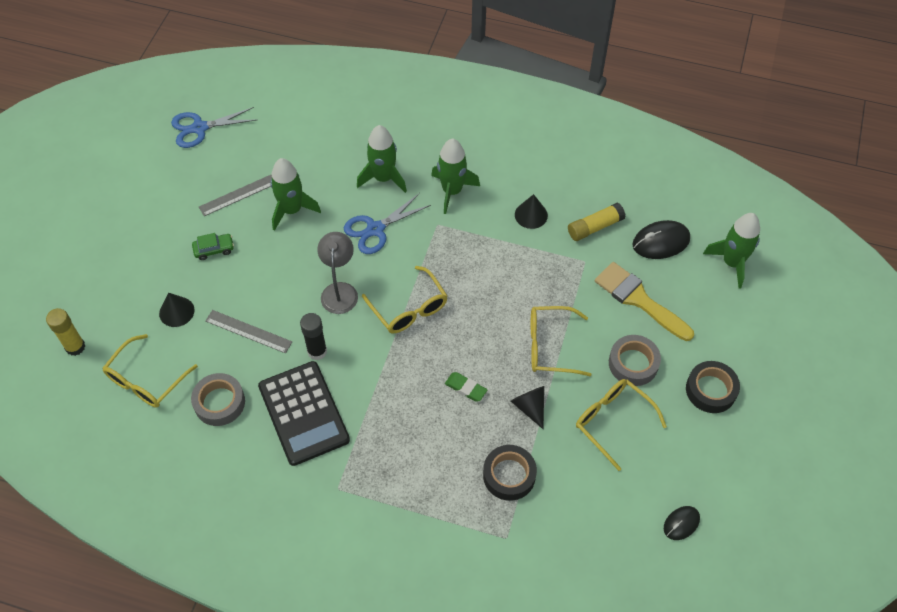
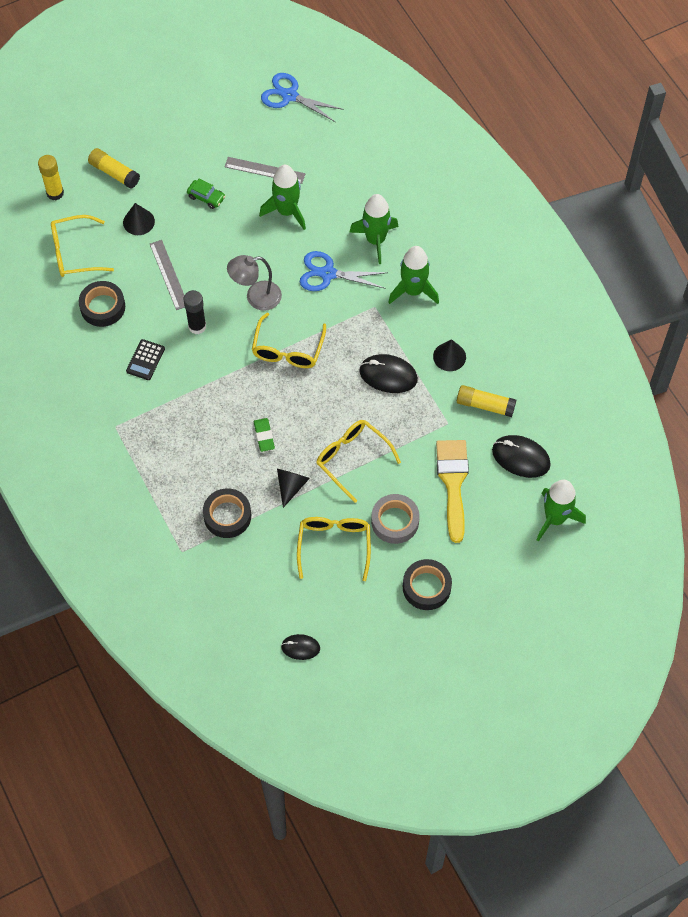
camera: 45 degrees right, 5 degrees up
(113, 291) = (114, 173): none -> yellow glue stick
(219, 402) = (102, 307): grey tape -> black tape
(303, 413) = (145, 360): black calculator -> black calculator, size x0.46
(340, 291) = (256, 297): grey lamp -> grey lamp turned 150 degrees counterclockwise
(504, 264) = (388, 375): none -> black mouse

